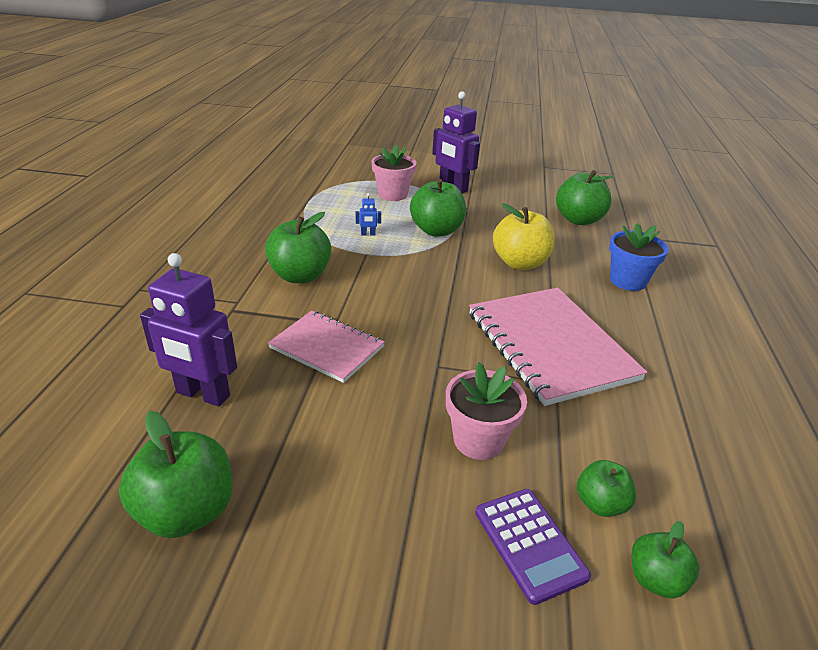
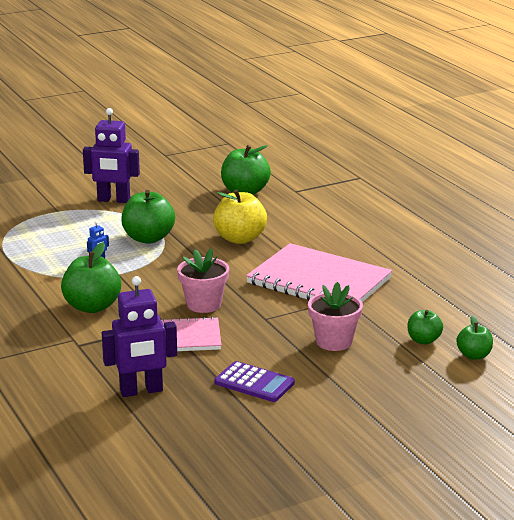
camera: 35 degrees left, 10 degrees down
(187, 511) = (221, 434): green apple -> none
(393, 194) = (70, 223): pink flower pot -> pink flower pot (203, 304)
(530, 544) = (407, 368): purple calculator -> purple calculator (254, 383)
(627, 281) = (325, 224): blue flower pot -> none

